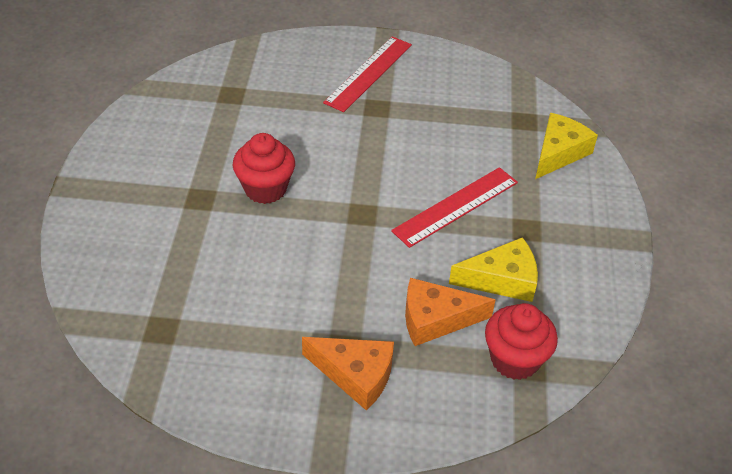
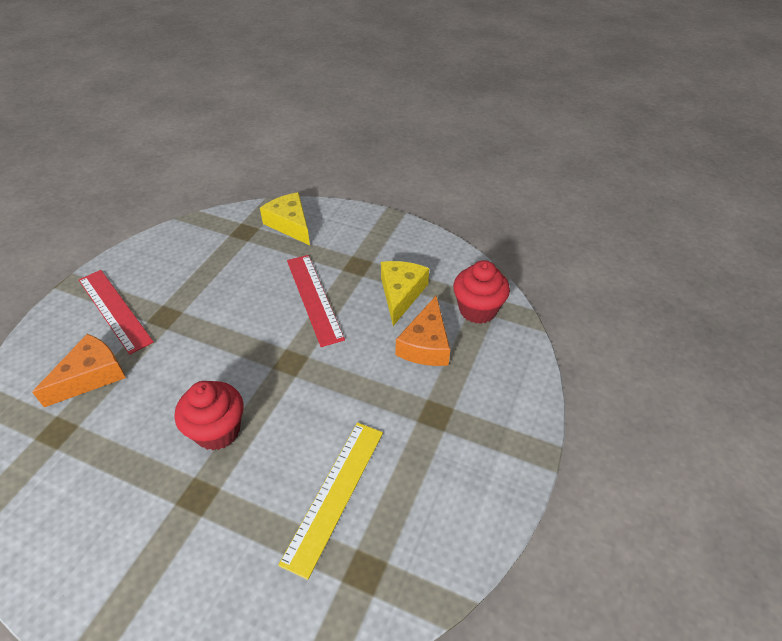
camera: 70 degrees left, 0 degrees up
(227, 288) = (334, 494): none -> yellow ruler
(355, 375) = (466, 413): orange cheese -> orange cheese (91, 376)

